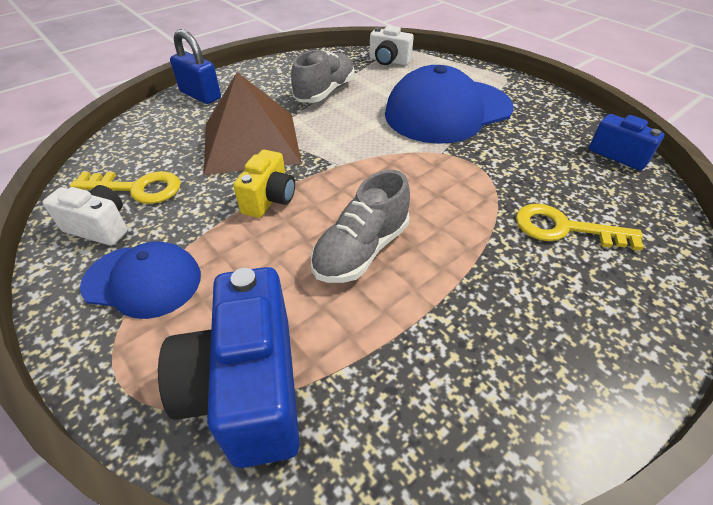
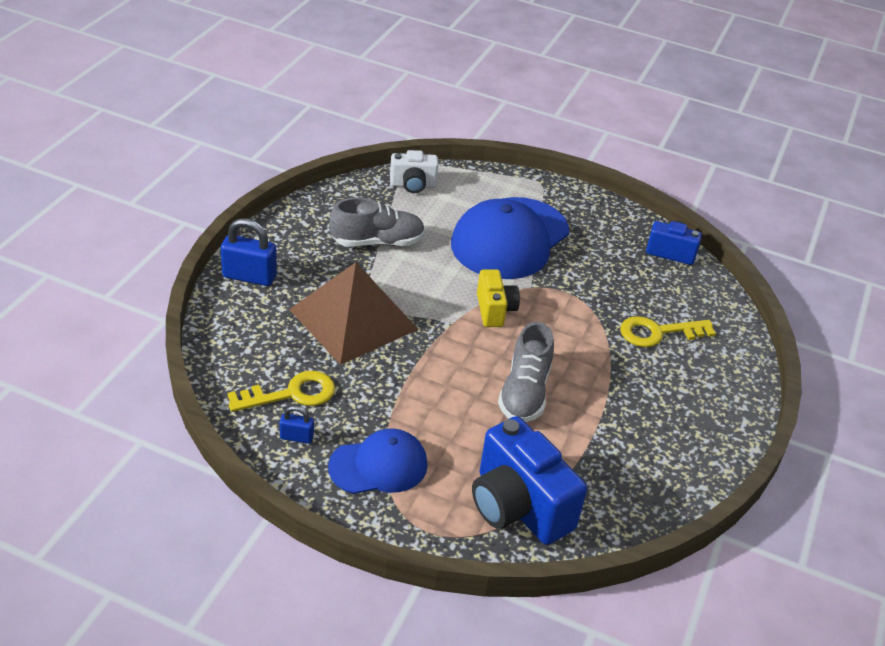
camera: 30 degrees left, 5 degrees down
(100, 227) = (296, 437): white camera -> blue padlock
(269, 199) = (419, 371): yellow camera -> yellow camera (494, 310)
(325, 92) = (377, 242): grey shoe -> grey shoe turned 75 degrees clockwise

